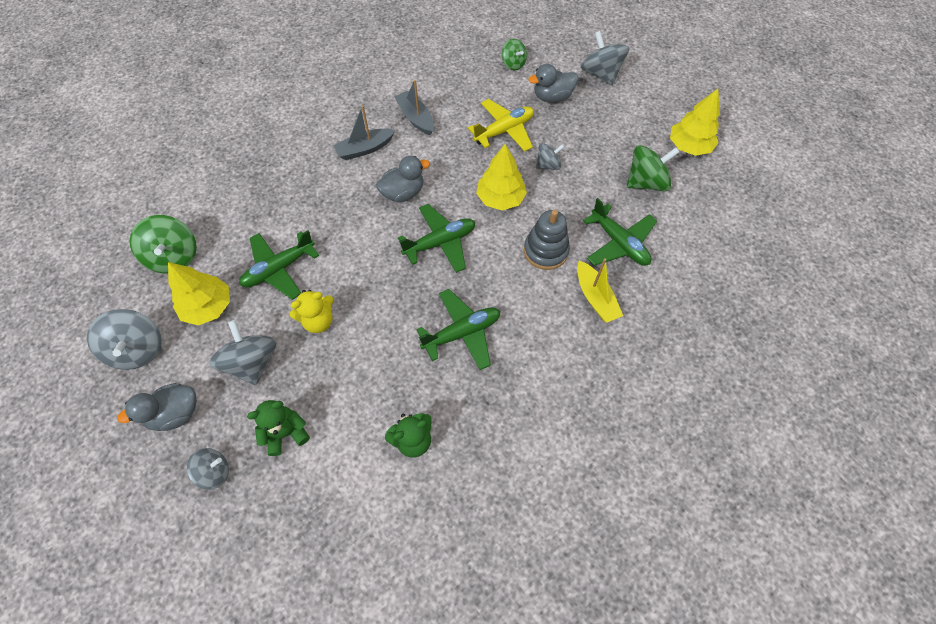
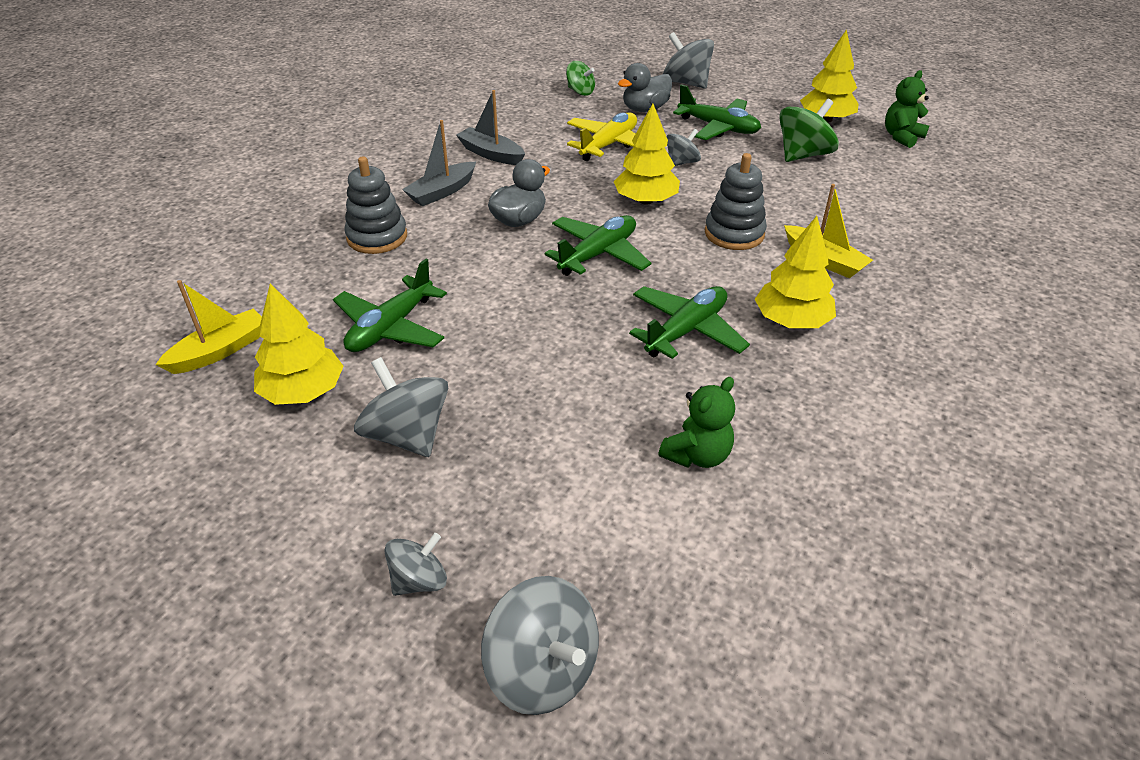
camera: 20 degrees left, 20 degrees down
(138, 349) = (210, 468): grey spinning top -> grey spinning top (542, 670)
(174, 257) = (220, 351): green spinning top -> yellow boat
(175, 413) = (314, 527): grey duck -> none
(286, 433) = (507, 500): green teddy bear -> green teddy bear (901, 137)
(304, 182) = (377, 237): none -> grey stacking toy
(318, 321) = (481, 366): yellow teddy bear -> none
(538, 348) = (791, 321): none -> yellow tree
(619, 243) = (813, 209): green plane -> green plane (718, 128)

